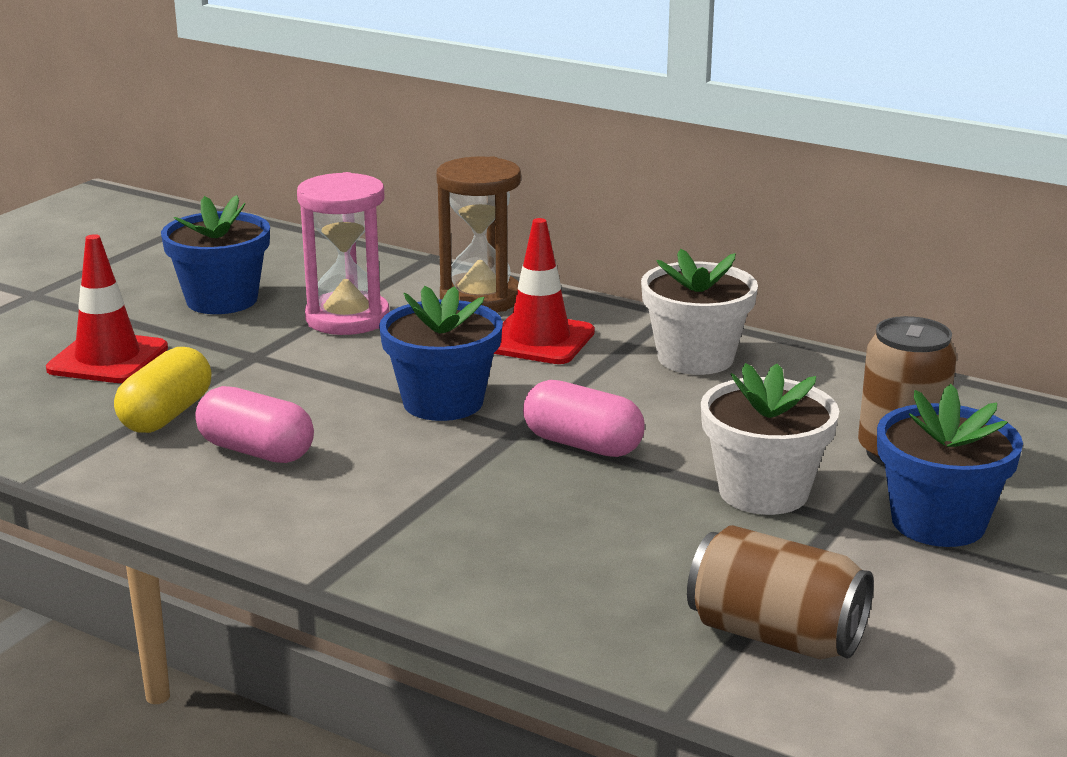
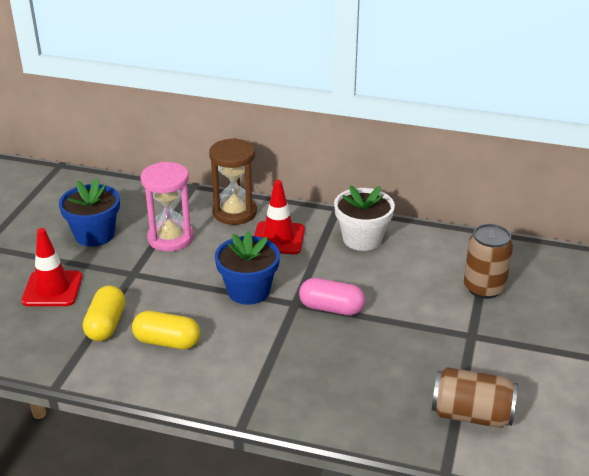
camera: 15 degrees left, 10 degrees up
(256, 451) = (167, 342): pink capsule -> yellow capsule
(763, 492) = (430, 324): white flower pot -> none
(938, 522) = (517, 329): blue flower pot -> none

